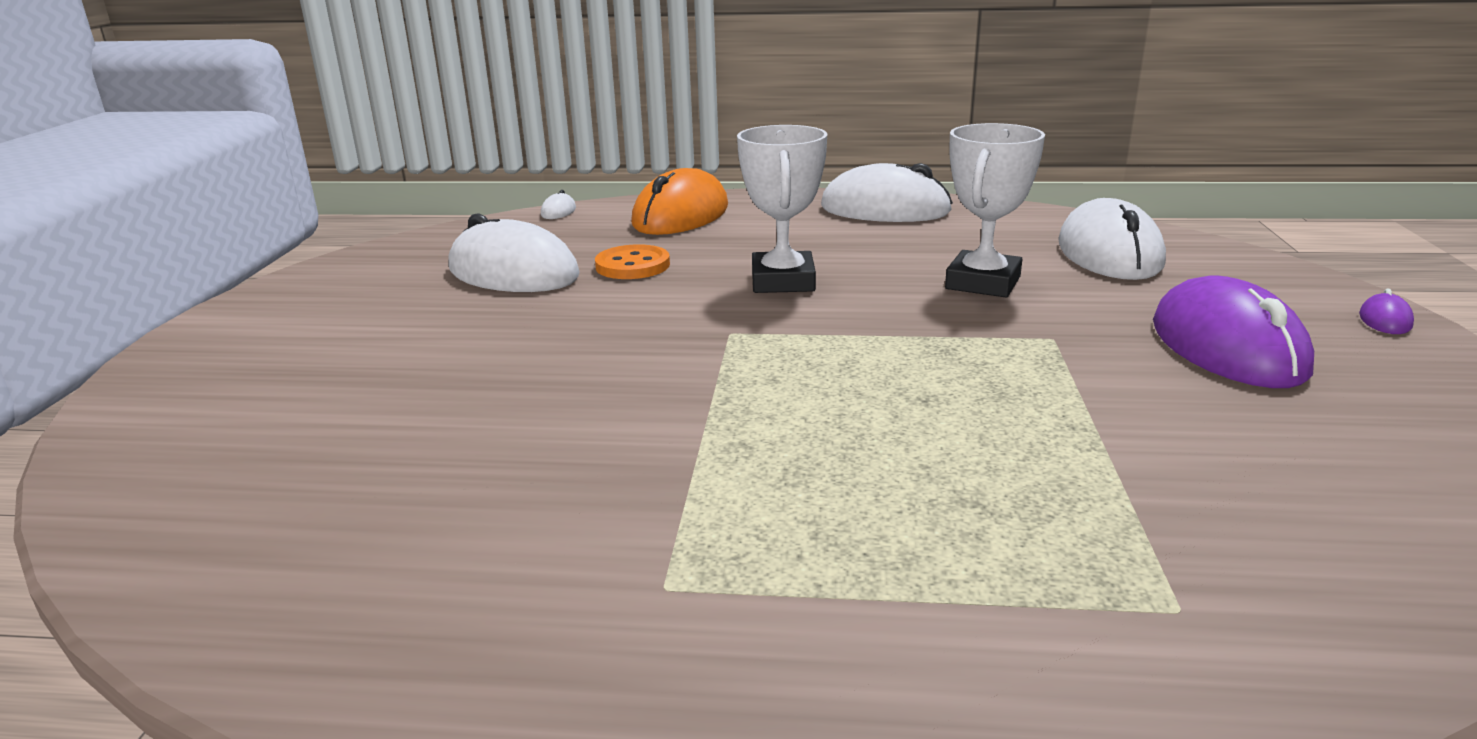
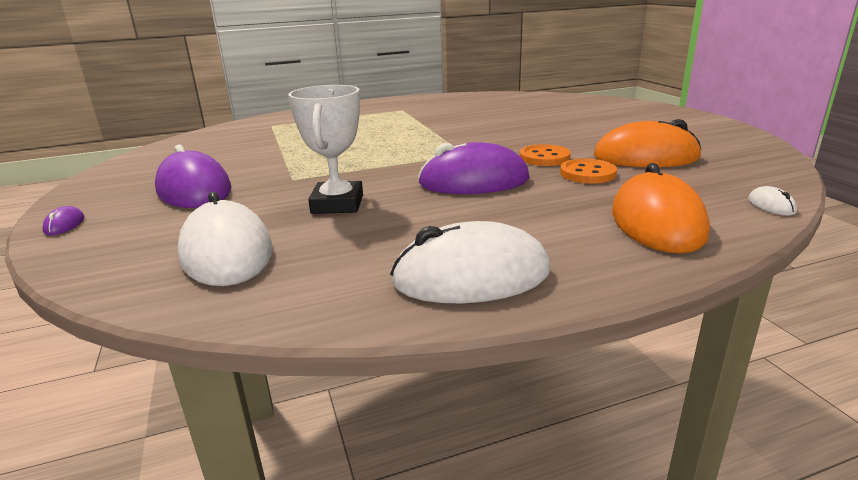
camera: 155 degrees right, 0 degrees up
(513, 273) = (646, 157): white mouse -> orange mouse
(632, 298) = (544, 157): none -> orange button
(783, 281) = (474, 181): white trophy -> purple mouse

